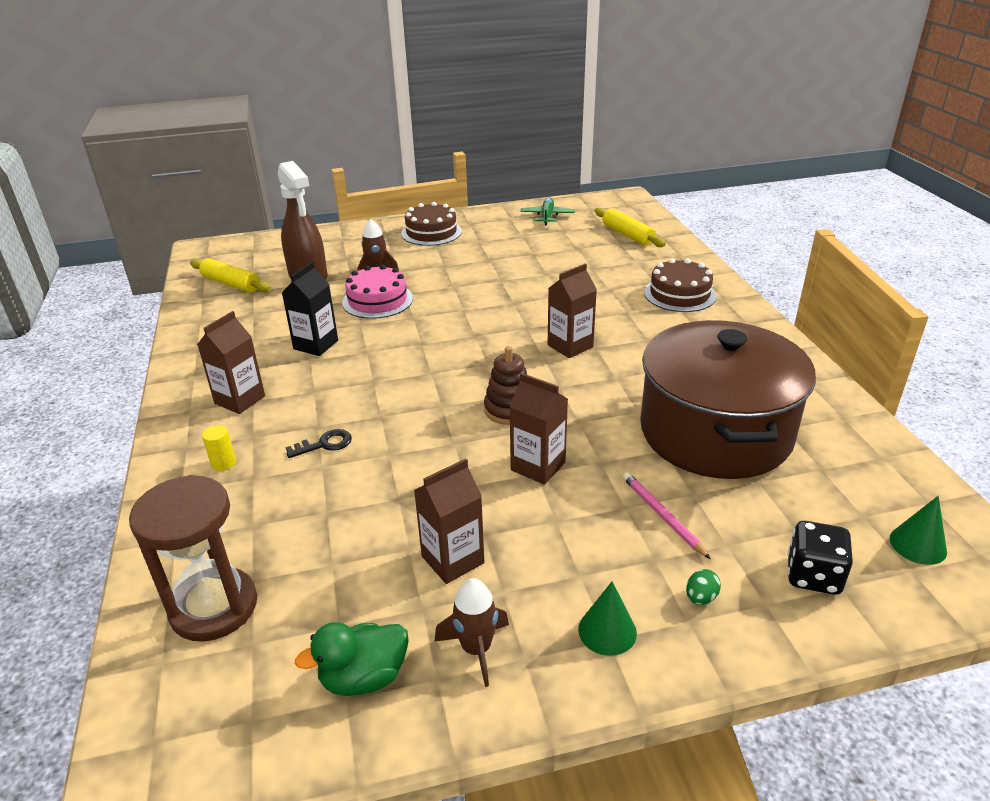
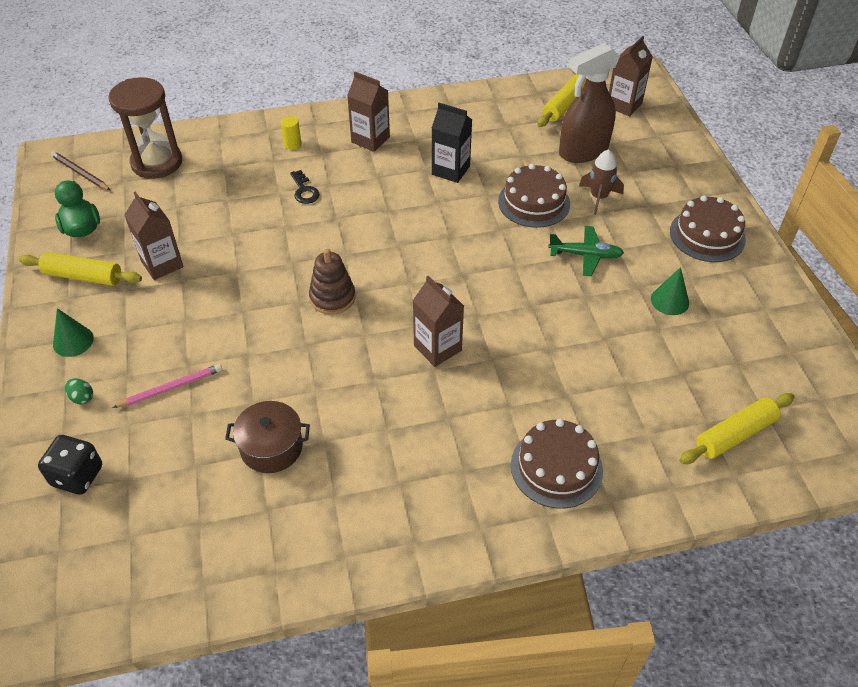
camera: 90 degrees right, 15 degrees up
(207, 717) = (80, 173): none -> brown pencil
(377, 300) = (534, 202): pink cake -> brown cake
(476, 649) = (83, 276): brown rocket -> yellow rolling pin
(538, 466) = (250, 313): brown carton -> brown carton (624, 105)
(547, 216) = (783, 348): green plane -> green plane (585, 255)
(715, 432) = (271, 447): brown pot -> brown pot, size x0.42
(918, 545) = (84, 568): green cone -> green cone (669, 300)

